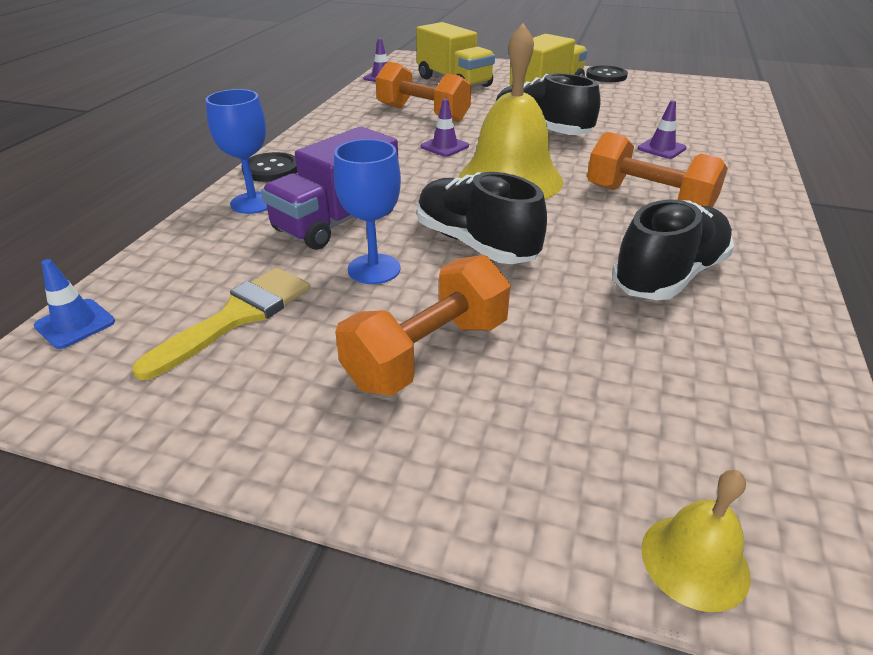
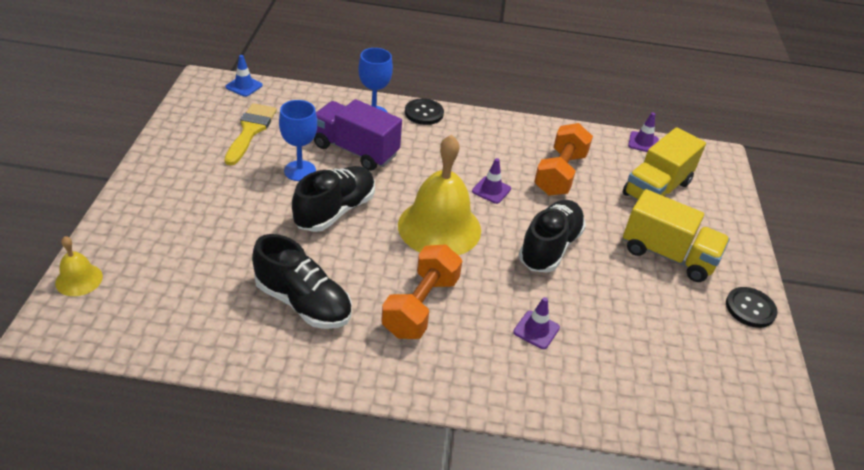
camera: 75 degrees right, 5 degrees up
(237, 317) = (250, 131): yellow brush -> yellow brush turned 105 degrees counterclockwise
(427, 353) = (220, 196): orange dumbbell -> none

